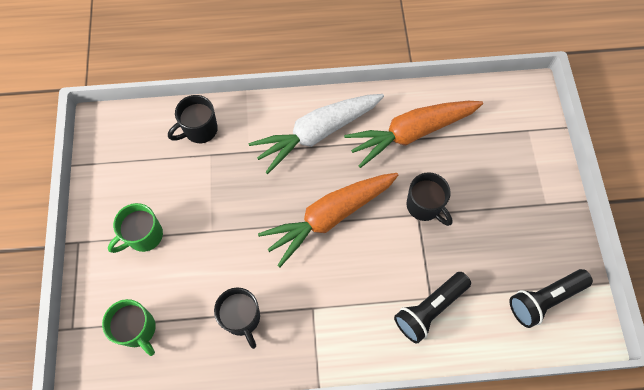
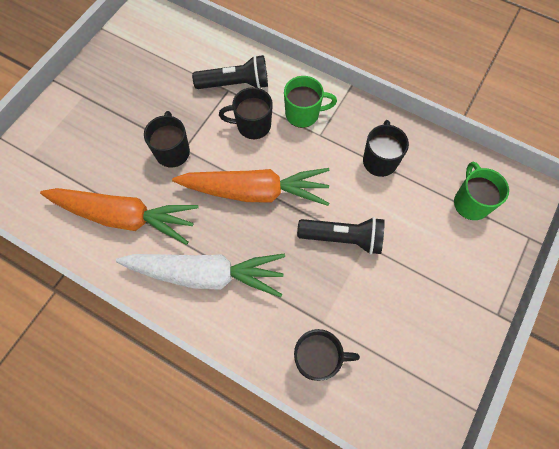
camera: 145 degrees left, 0 degrees up
(144, 236) = (430, 280): green mug -> green mug (303, 114)
(379, 276) = (252, 125): none -> black mug
(544, 299) = (153, 44): black flashlight -> black flashlight (343, 238)

